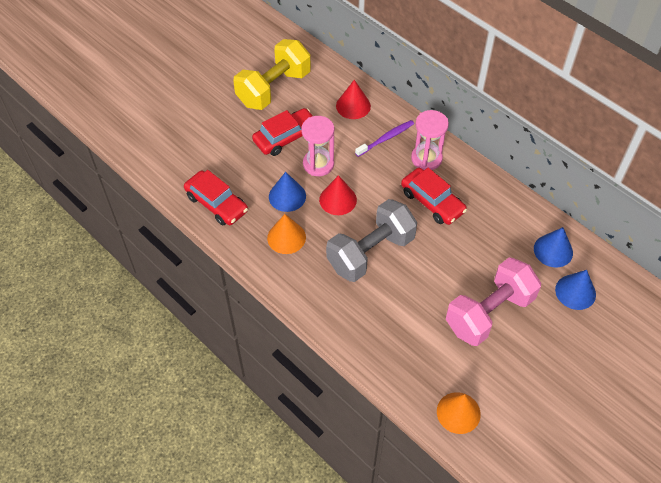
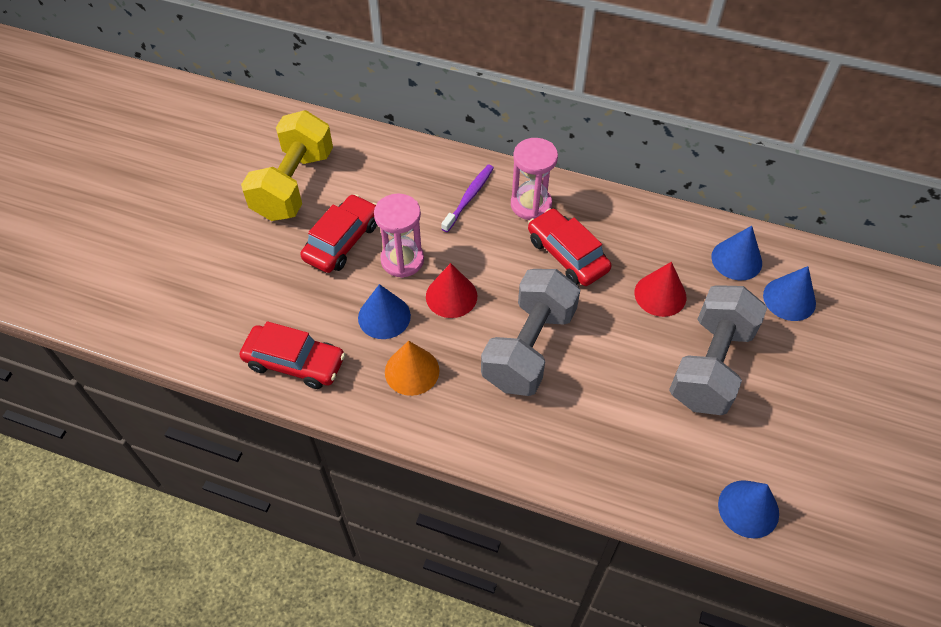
camera: 25 degrees left, 0 degrees up
(353, 106) = (407, 172): red cone -> red cone (660, 295)
(432, 202) = (567, 255): red car -> red car turned 150 degrees counterclockwise
(458, 412) = (748, 508): orange cone -> blue cone
(489, 313) = (710, 365): pink dumbbell -> grey dumbbell

